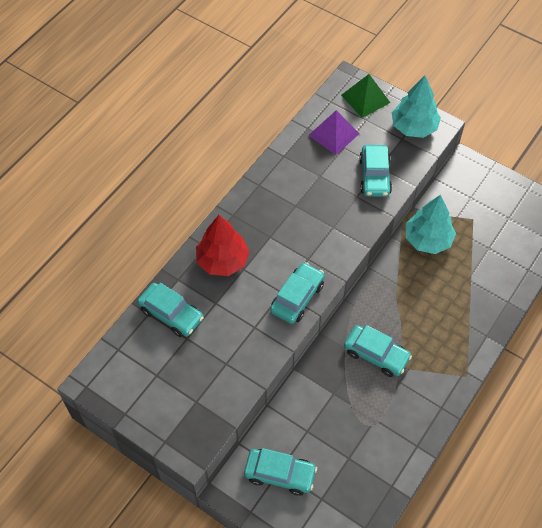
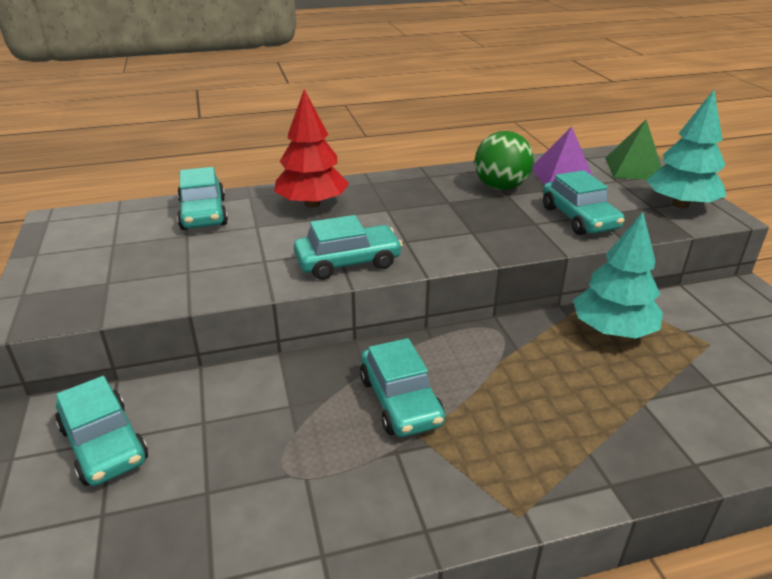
camera: 40 degrees right, 25 degrees down
(310, 170) = (500, 187): none -> green ball
(374, 176) = (579, 218): turquoise car -> turquoise car turned 60 degrees counterclockwise

